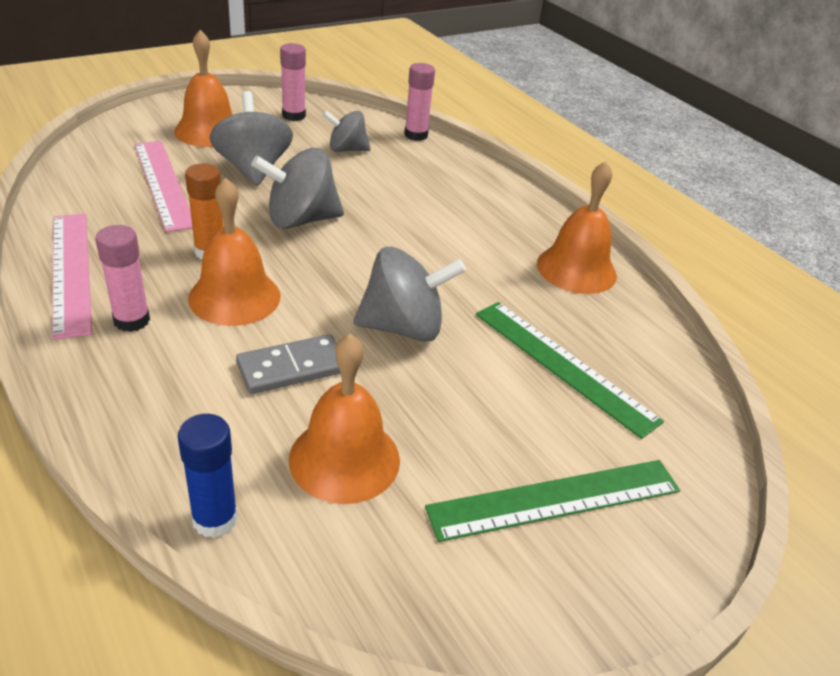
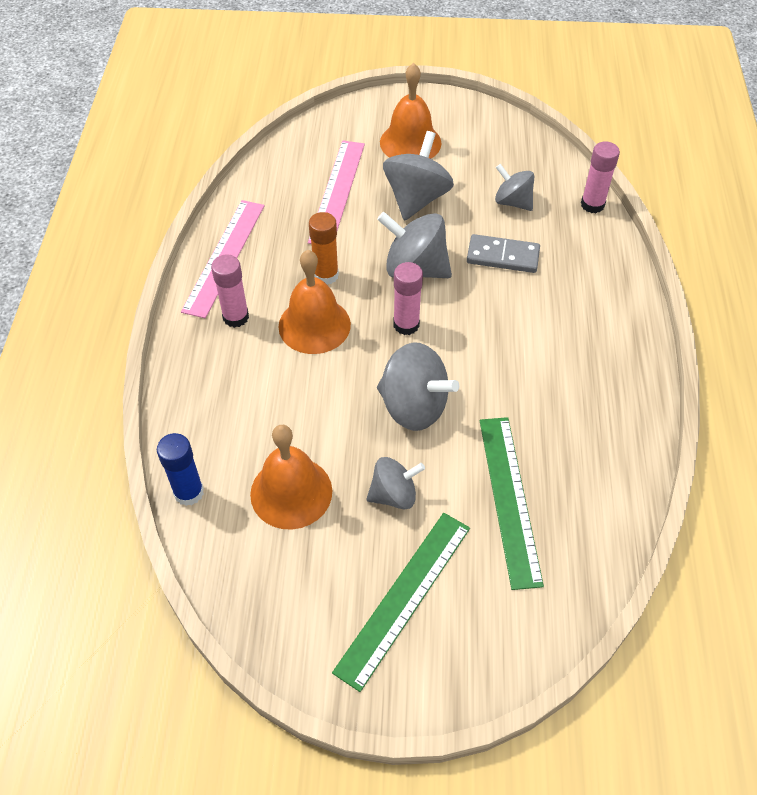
camera: 40 degrees right, 15 degrees up
(292, 368) = (309, 405): grey domino -> grey domino (502, 256)
(293, 116) = (496, 145): pink glue stick -> pink glue stick (406, 325)
(456, 410) = (394, 495): none -> grey spinning top
(555, 499) = (404, 597): green ruler -> green ruler turned 75 degrees counterclockwise
(576, 269) = (610, 415): orange bell -> none

